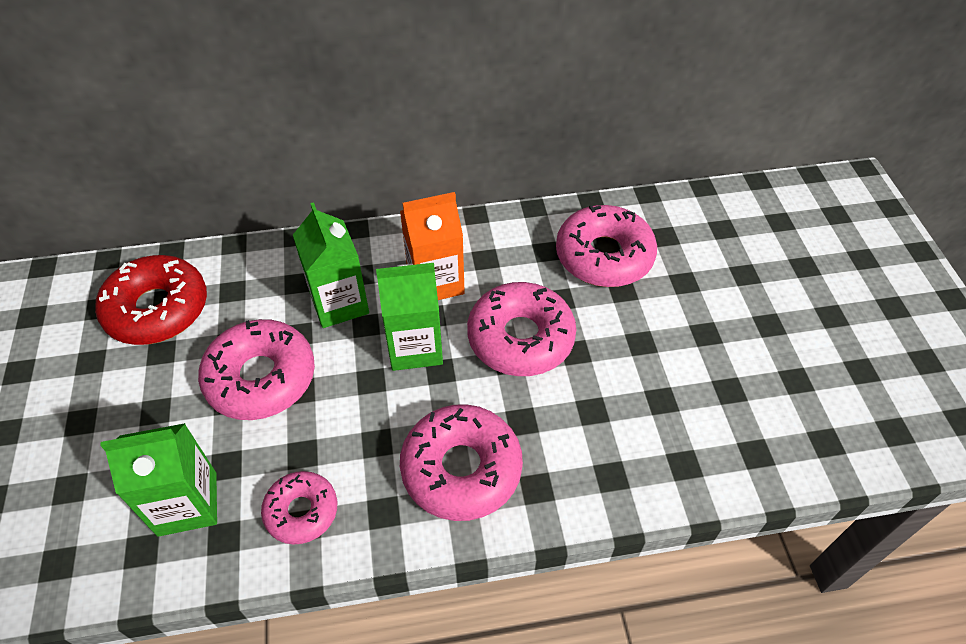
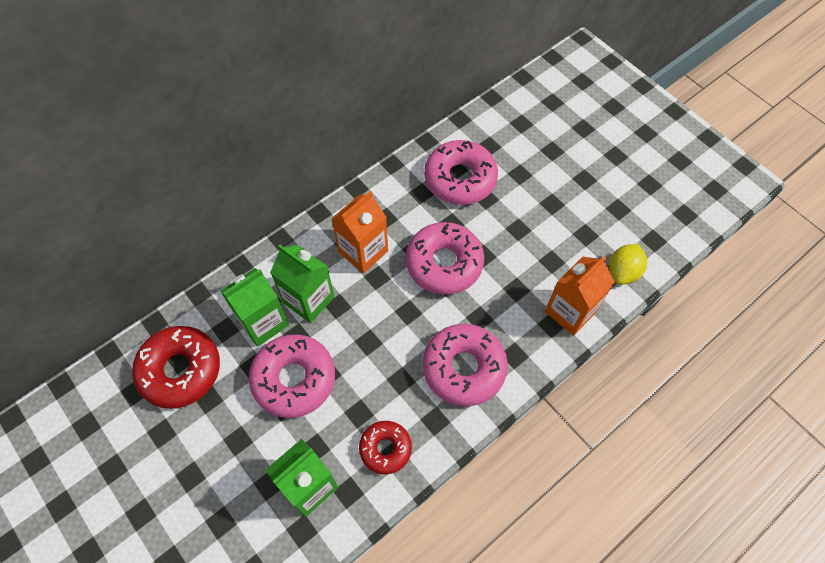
camera: 30 degrees left, 10 degrees up
(301, 511) = (385, 449): pink donut -> red donut
(415, 347) = (381, 304): green carton -> green carton (263, 322)
(647, 473) = (570, 311): none -> orange carton
(755, 460) = (623, 272): none -> yellow lemon

